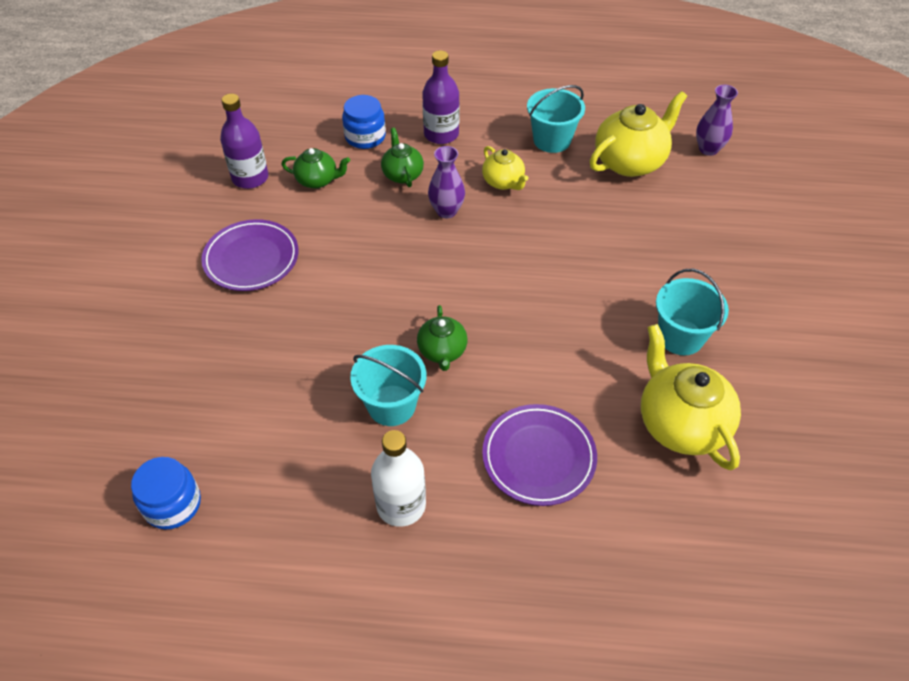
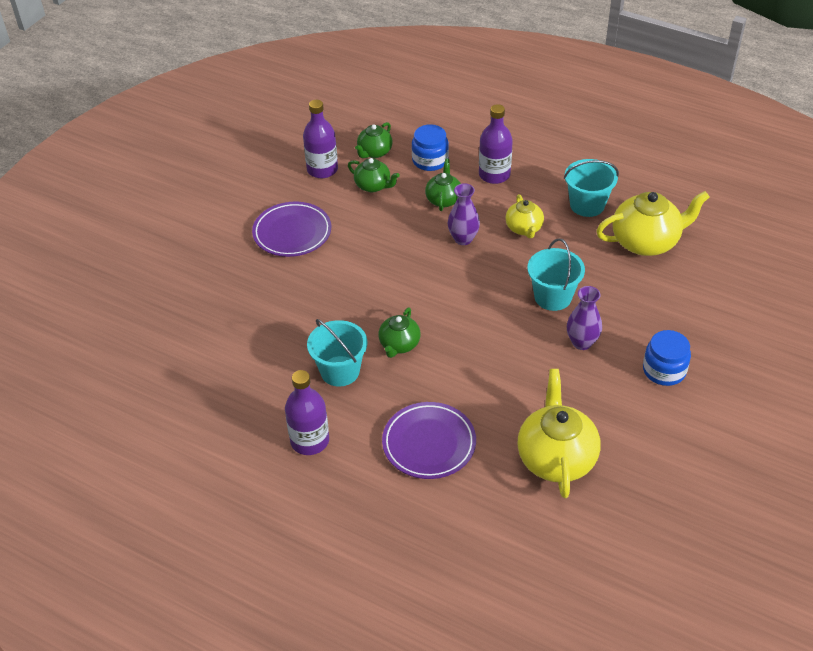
camera: 25 degrees right, 5 degrees down
(172, 504) = (156, 386): blue jar -> blue jar (664, 370)
(299, 144) = (374, 152): none -> green teapot
(401, 505) = (310, 441): white bottle -> purple bottle
(680, 337) = (598, 394): turquoise bucket -> turquoise bucket (553, 297)
(708, 149) = (726, 250): purple vase -> purple vase (582, 342)

